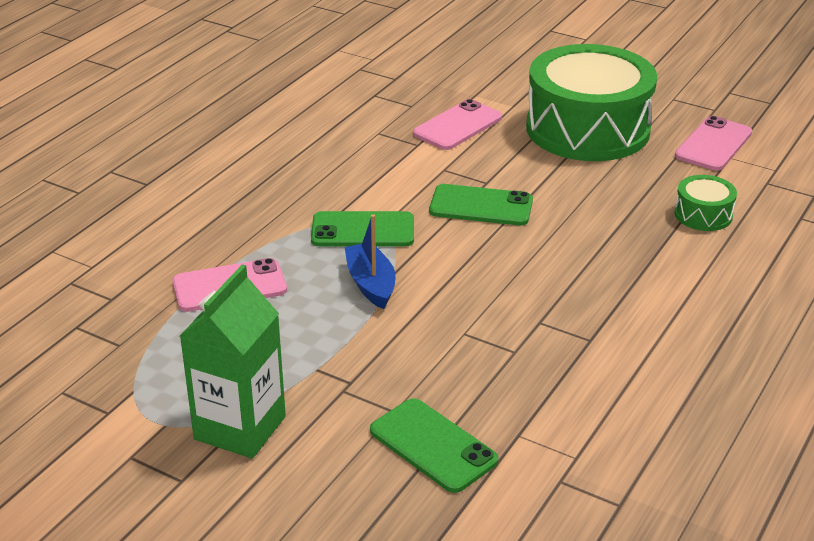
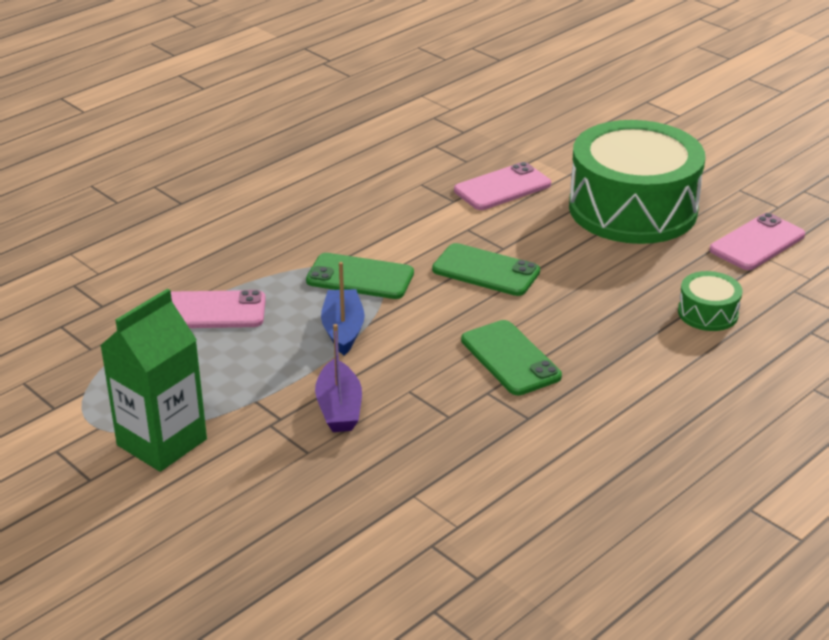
camera: 15 degrees right, 0 degrees up
(404, 362) = (339, 408): none -> purple boat
(433, 445) = (328, 490): green phone -> green phone (510, 358)

